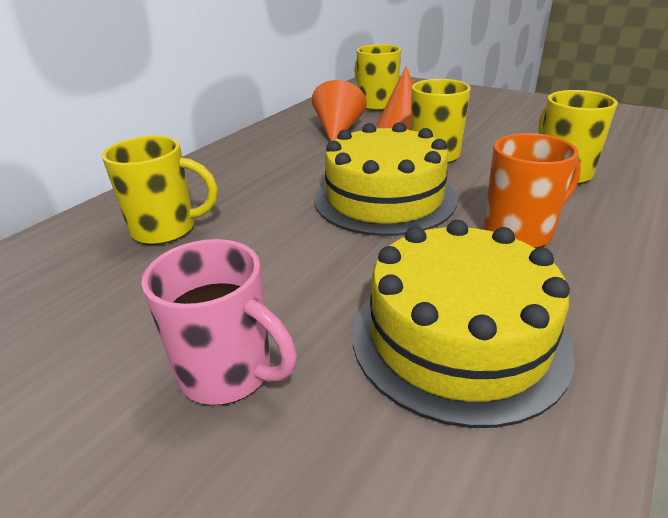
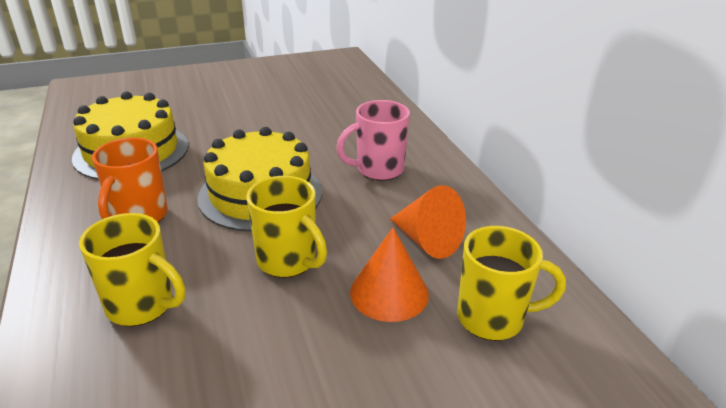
camera: 125 degrees right, 0 degrees up
(166, 229) = (340, 120): yellow mug -> none
(228, 373) = (208, 107): pink mug -> pink mug (378, 169)

